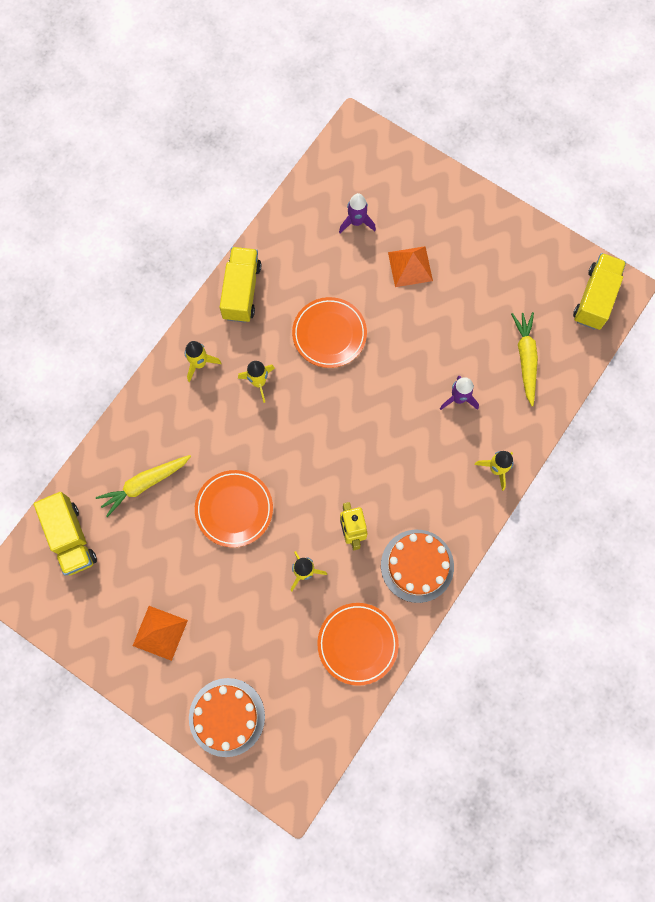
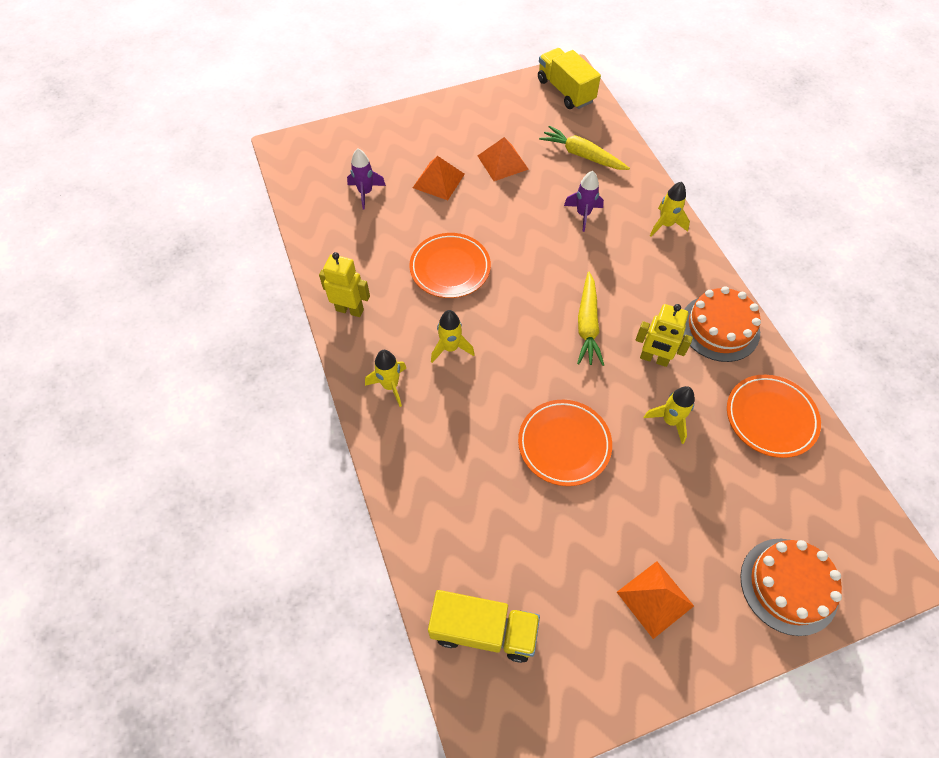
camera: 55 degrees left, 15 degrees down
(145, 484) = (477, 512): yellow carrot -> yellow carrot (587, 324)
(241, 291) = (350, 310): yellow truck -> yellow robot
(468, 301) = (502, 162): none -> orange pyramid

